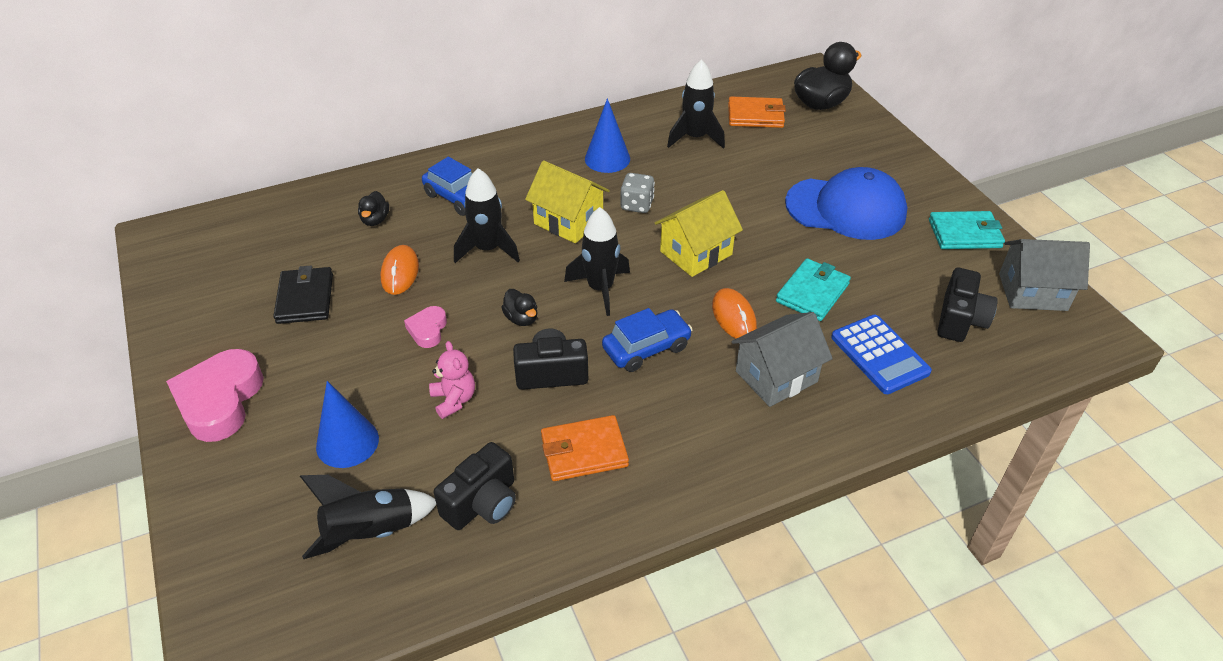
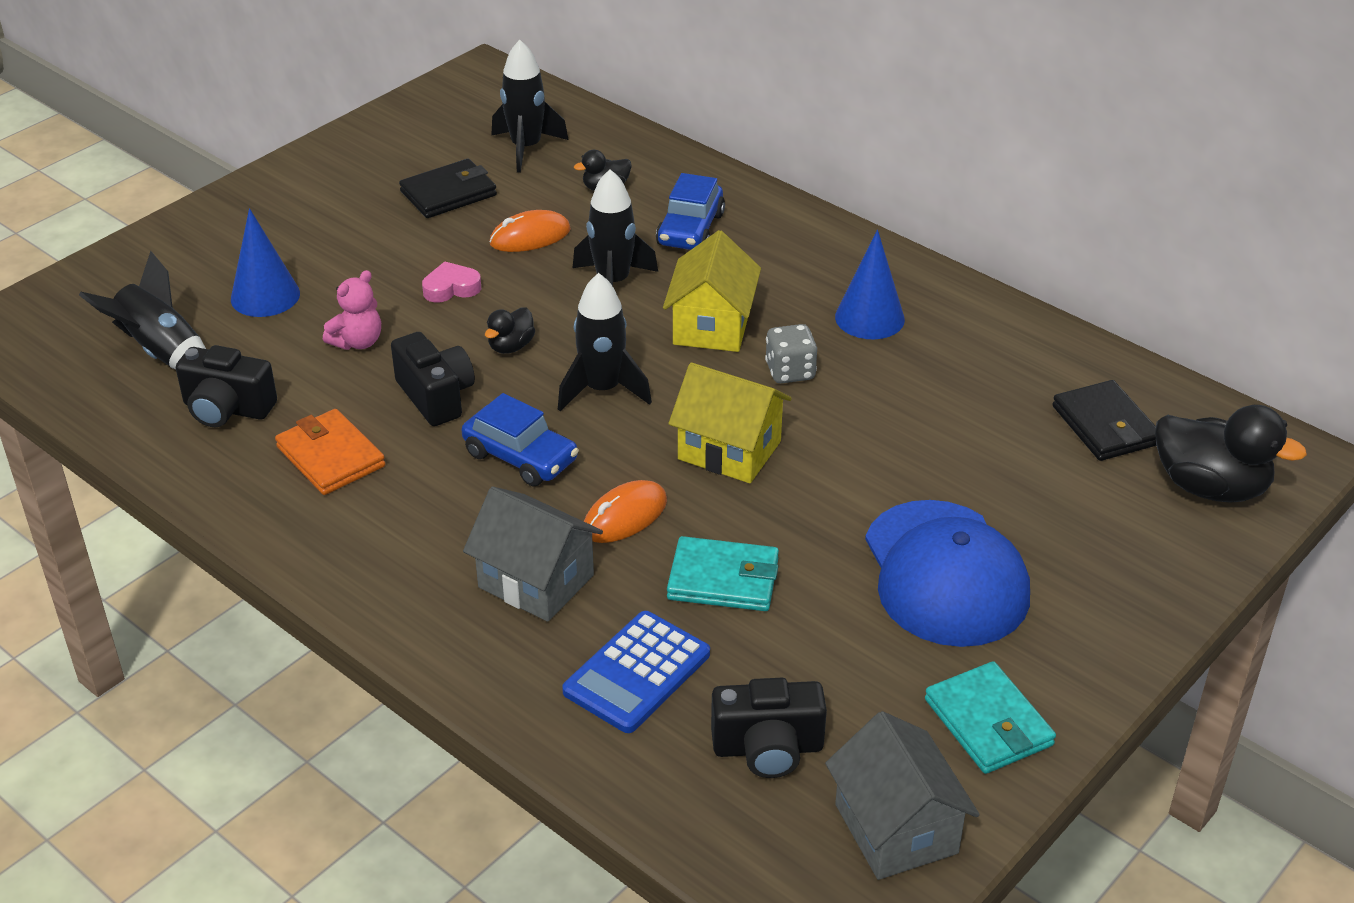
camera: 65 degrees right, 5 degrees down
(220, 400) = (280, 202): pink heart -> none
(695, 138) = (990, 381): black rocket -> black rocket (526, 148)
(755, 116) = (1105, 425): orange wallet -> black wallet

